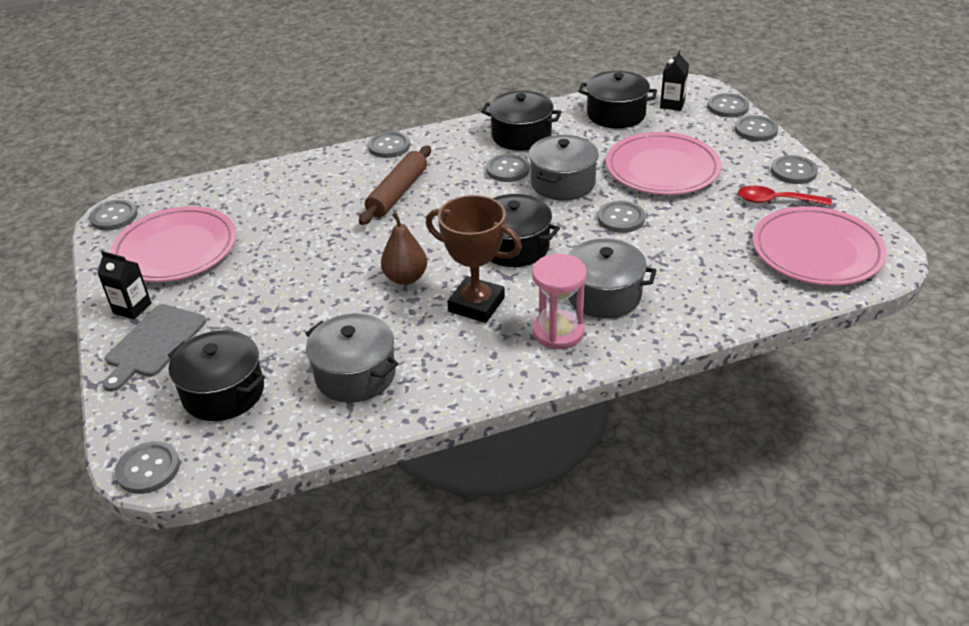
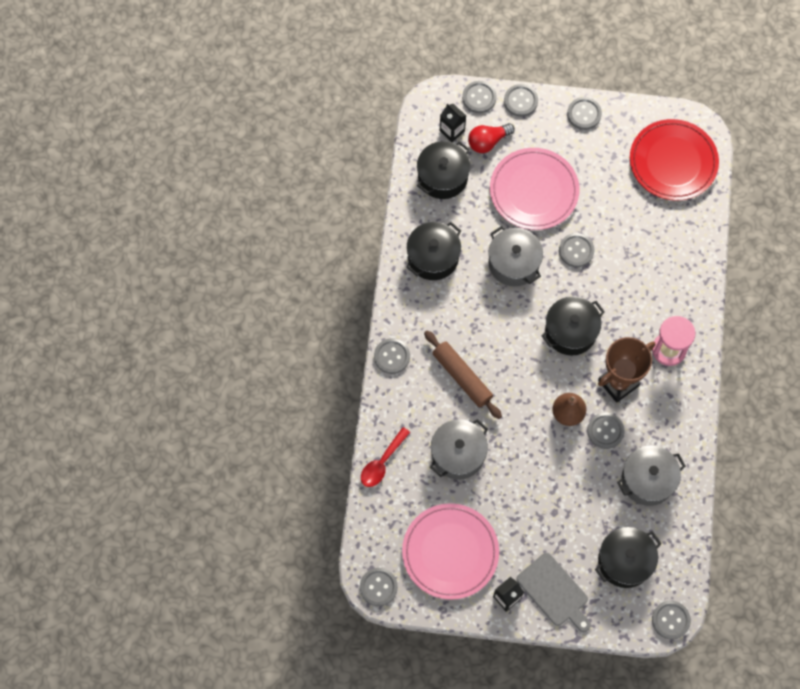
camera: 65 degrees left, 30 degrees up
(508, 169) = (474, 289): grey button -> grey button (605, 431)
(604, 295) = (648, 306): grey pot -> grey pot (458, 454)
(685, 126) = (488, 142): none -> red light bulb
(775, 201) = (610, 148): red spoon -> red spoon (382, 462)
(816, 251) = (673, 162): pink plate -> red plate

